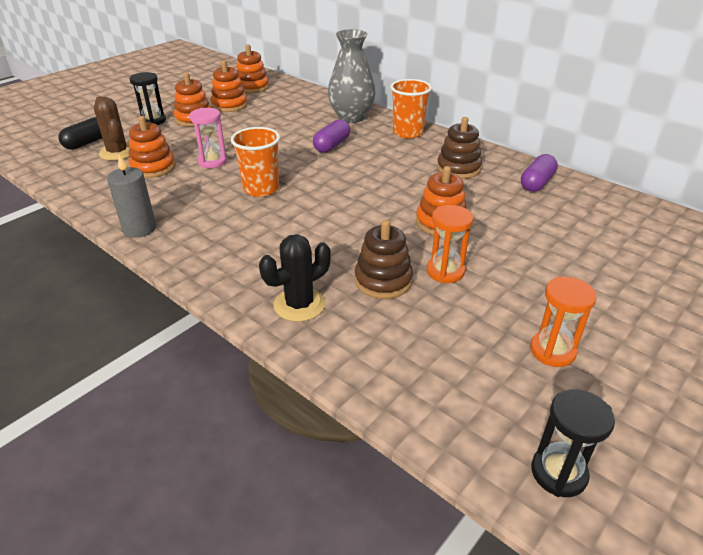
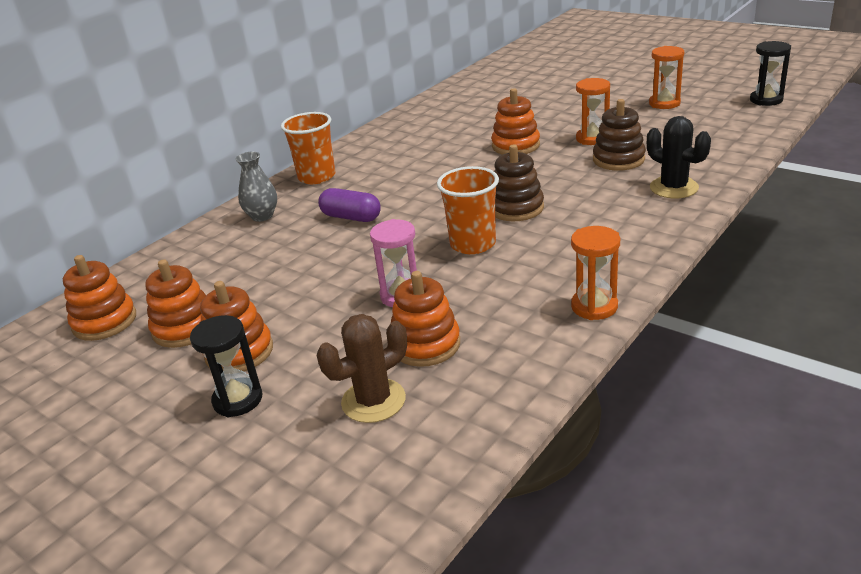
camera: 90 degrees left, 5 degrees down
(87, 143) = (332, 457): black capsule -> none
(139, 229) = (594, 306): grey candle -> orange hourglass
(351, 117) = (262, 216): grey vase -> grey vase, size x0.58
(458, 168) = (407, 145): brown stacking toy -> brown stacking toy (516, 208)
(537, 183) = (433, 114): purple capsule -> none

